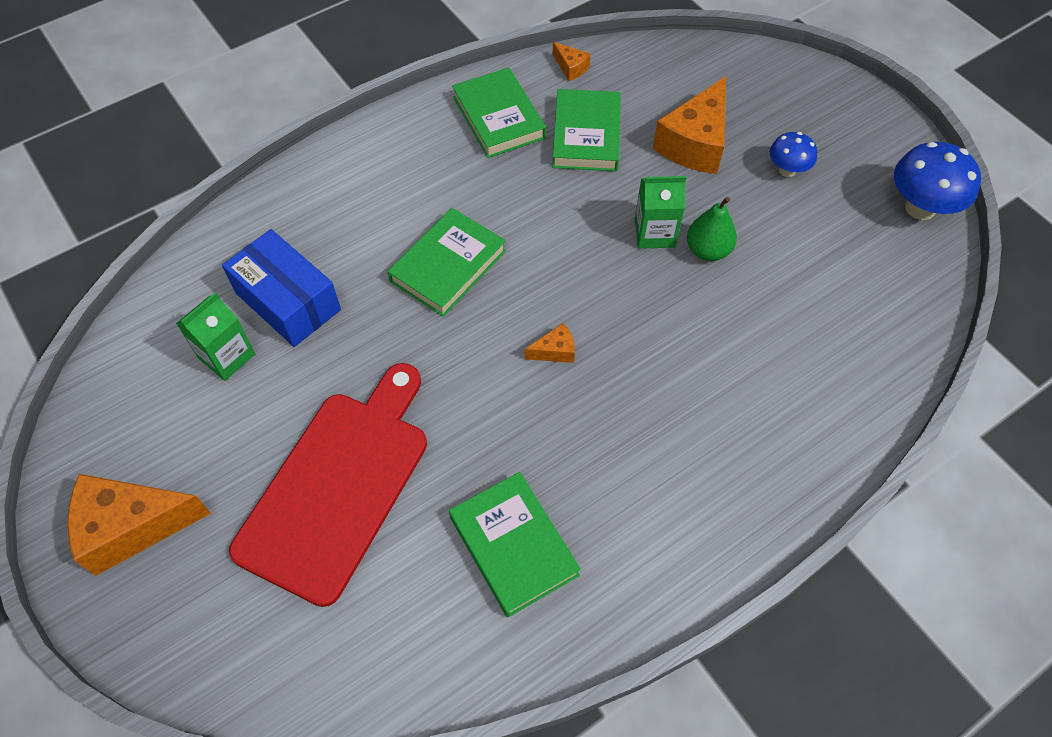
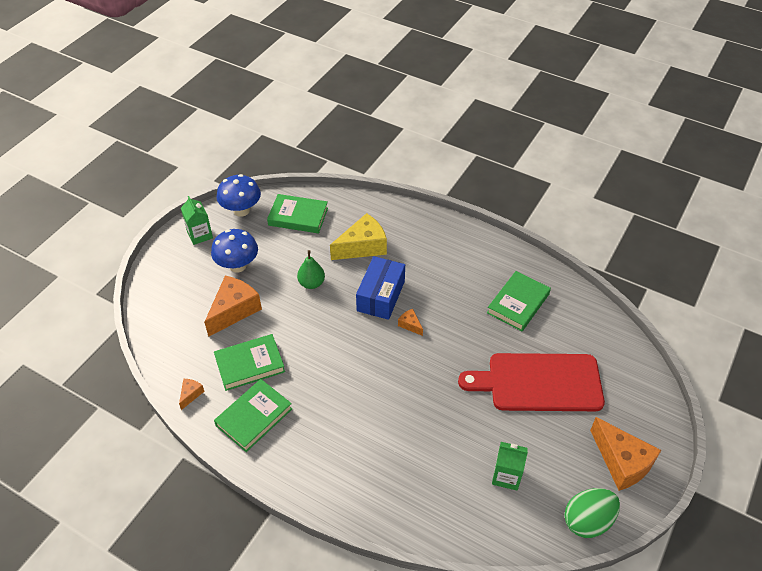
camera: 115 degrees left, 10 degrees down
(94, 422) = (587, 521): none -> green egg
(288, 301) = (453, 464): blue box -> blue box (381, 296)
(448, 266) = (384, 394): green book -> green book (298, 216)
(654, 233) = (311, 308): green carton -> green carton (200, 235)
(695, 143) = (234, 310): orange cheese -> orange cheese turned 60 degrees counterclockwise
(764, 351) = (363, 246): none -> yellow cheese
(787, 170) = (237, 266): blue mushroom -> blue mushroom, size x1.69

